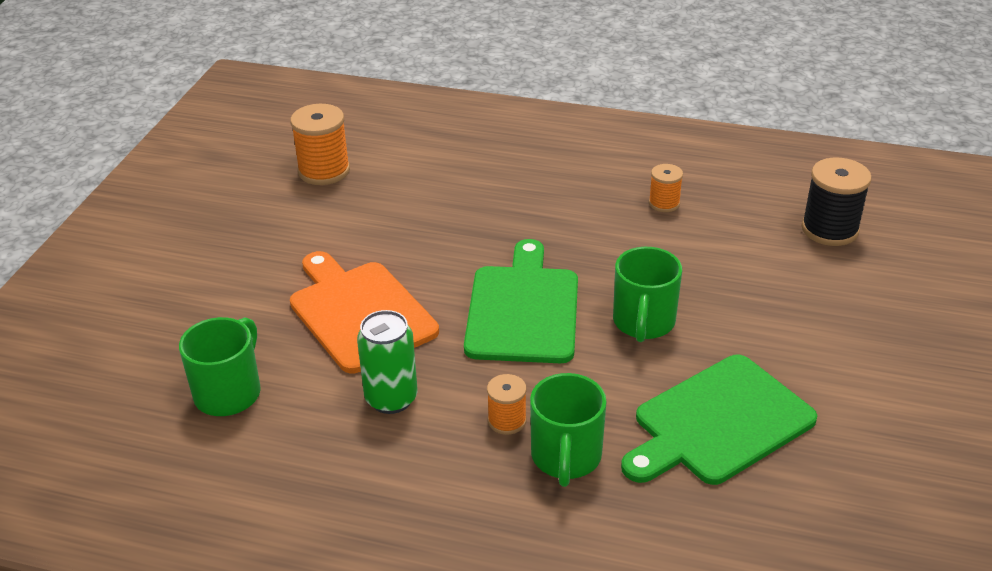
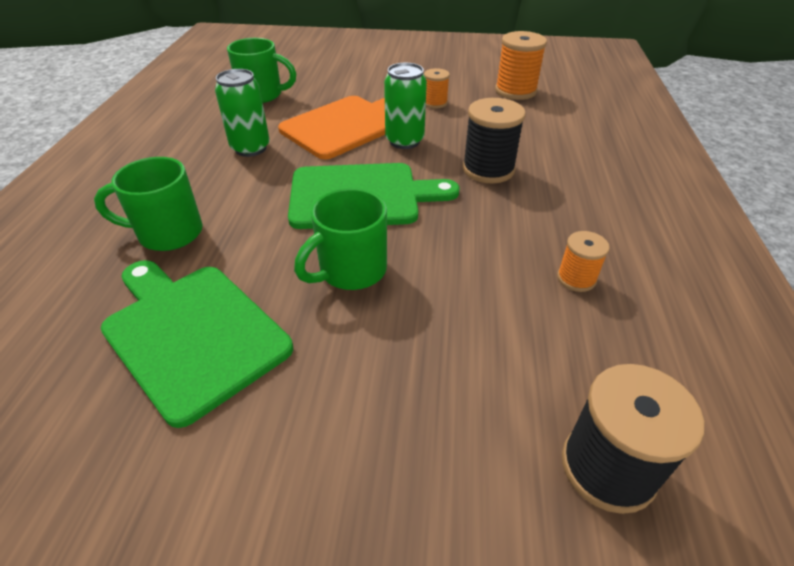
camera: 80 degrees right, 5 degrees up
(416, 269) = (404, 141): none -> green can
(494, 219) = (488, 169): none -> black spool
(507, 421) = (218, 200): orange spool -> orange spool (435, 103)
(643, 323) = (350, 271): green mug -> green mug turned 45 degrees counterclockwise

